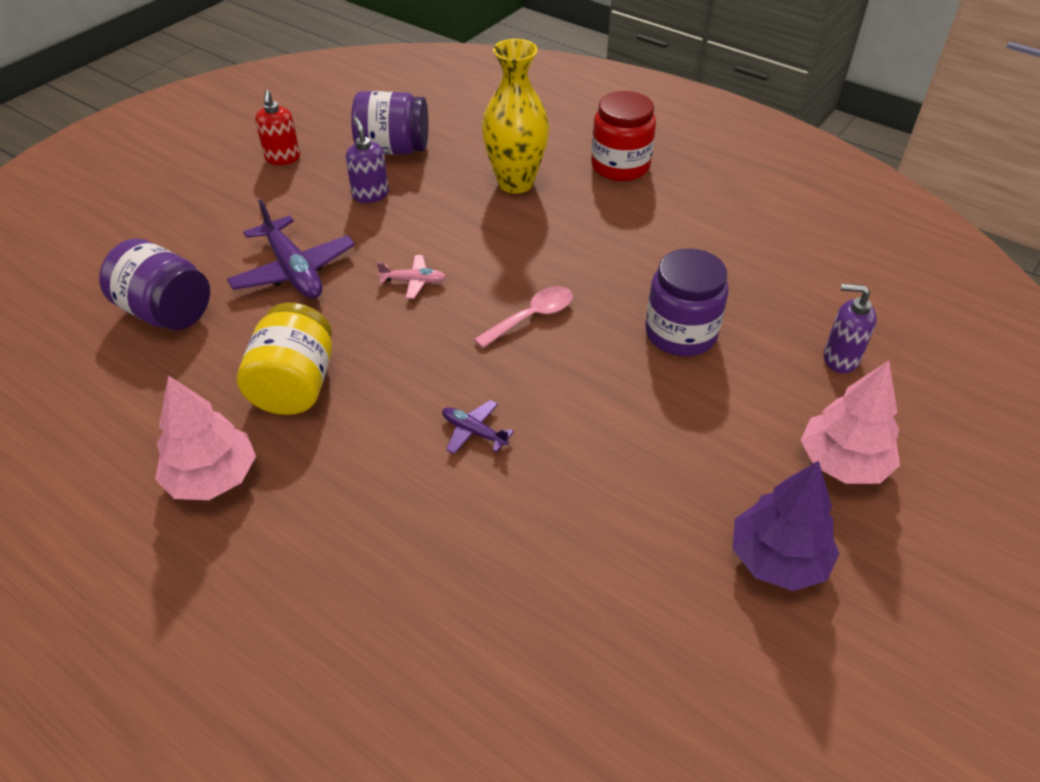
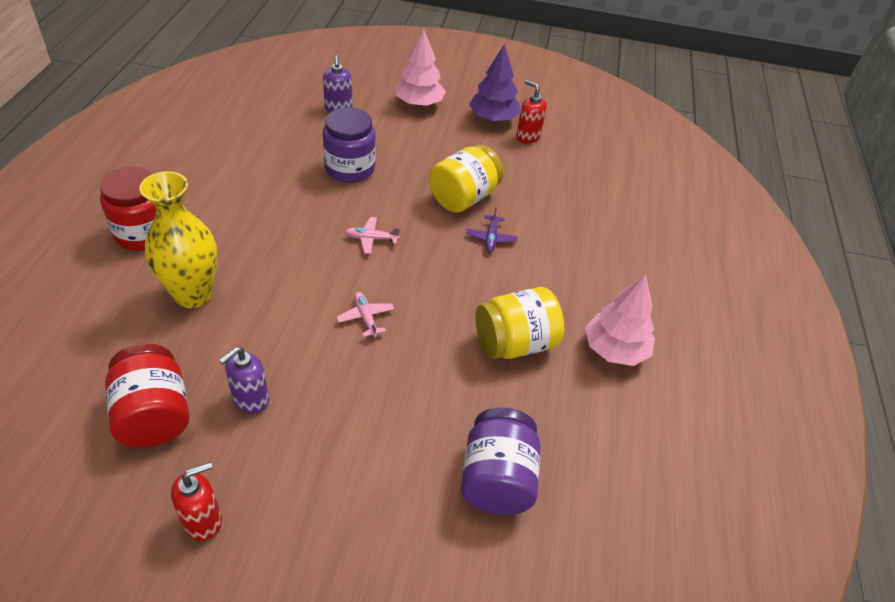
camera: 120 degrees left, 0 degrees up
(294, 271) = (393, 407): purple plane -> none
(393, 149) = (154, 415): purple jar -> red jar
(532, 317) = (371, 239): pink spoon -> pink plane
(571, 433) = (463, 198): none -> yellow jar
(706, 592) = (527, 137): none -> red soap dispenser

